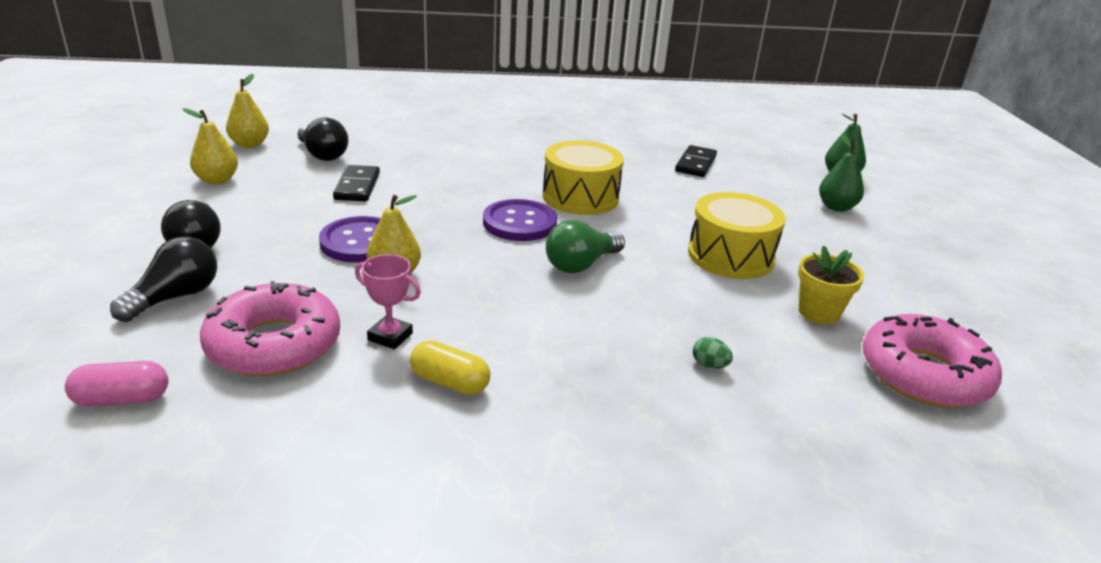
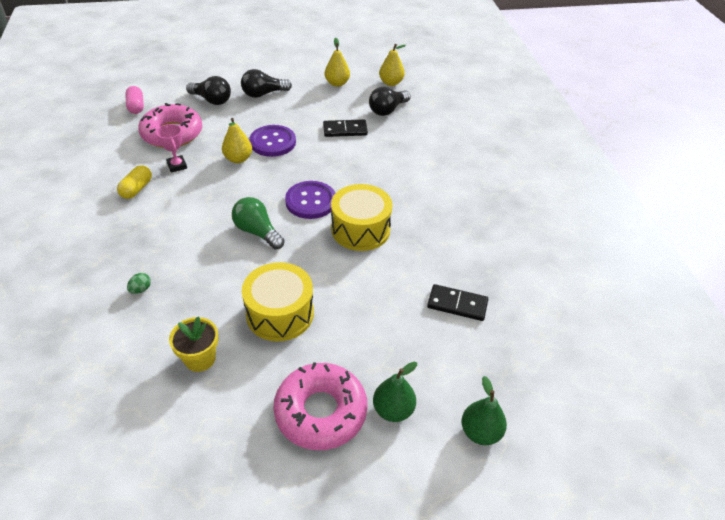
camera: 85 degrees right, 15 degrees up
(390, 336) = (177, 166): pink trophy -> pink trophy turned 45 degrees counterclockwise
(924, 374) = (118, 410): pink donut -> pink donut (321, 412)

